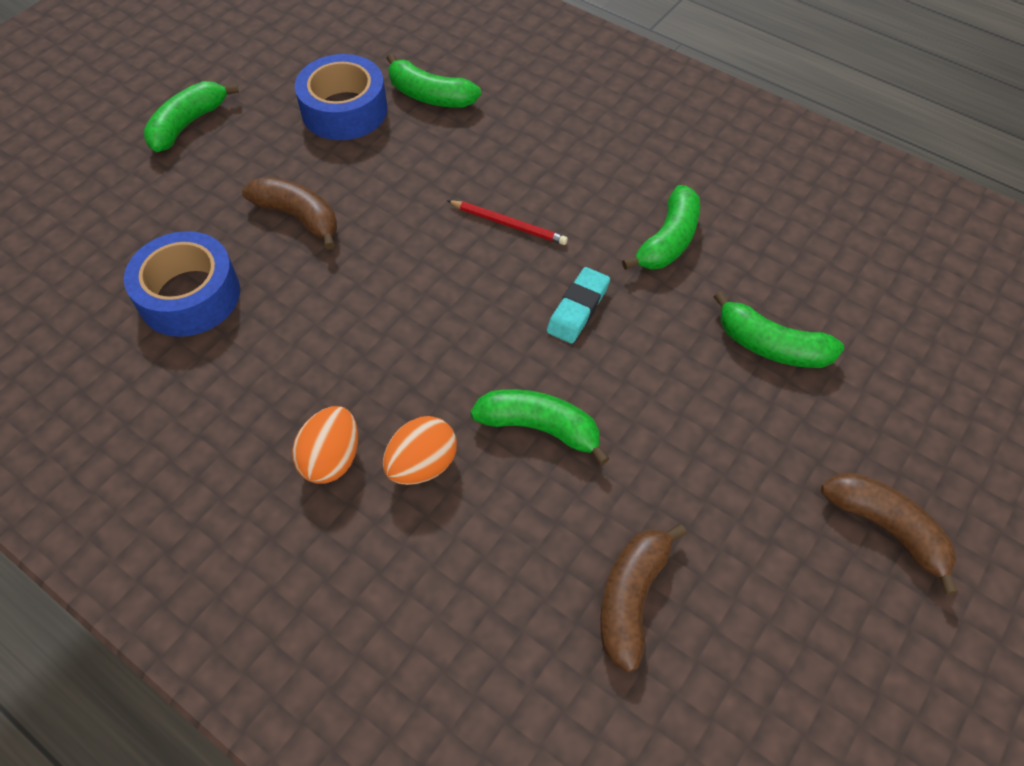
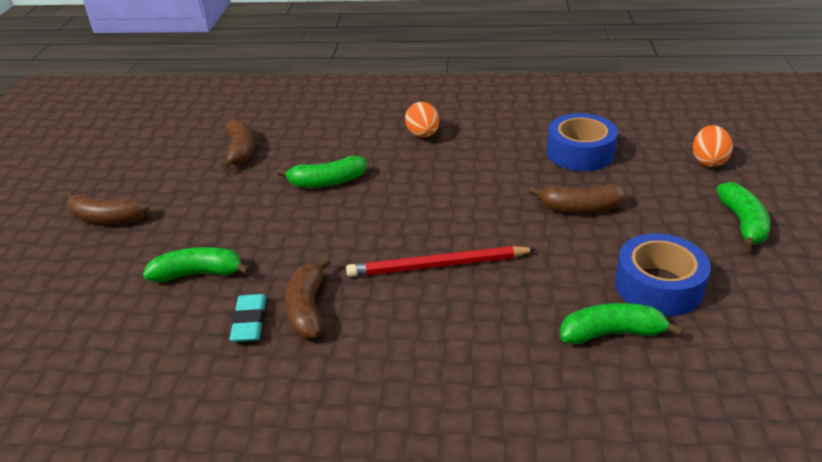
camera: 150 degrees right, 20 degrees down
(422, 465) = (376, 149): orange egg -> orange egg (708, 161)
(508, 224) = (438, 265): red pencil -> red pencil, size x1.70
(578, 309) = (346, 239): turquoise eraser -> turquoise eraser (249, 321)
(668, 241) = (307, 308): green banana -> brown banana

